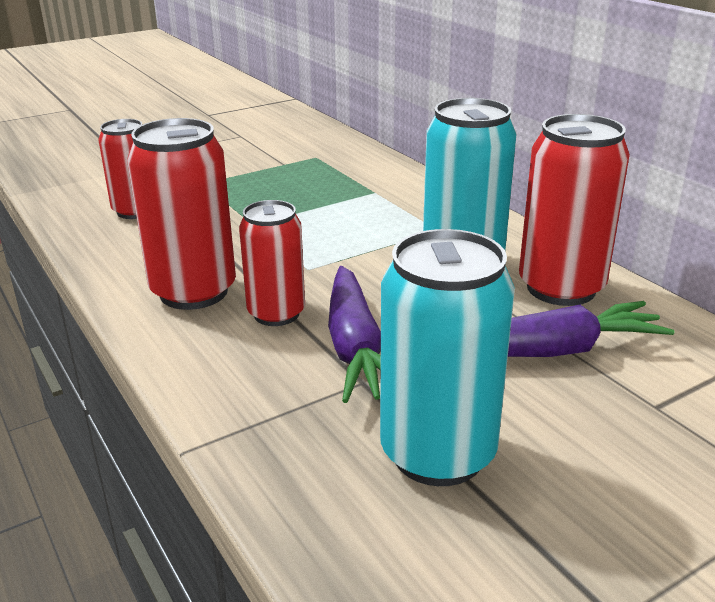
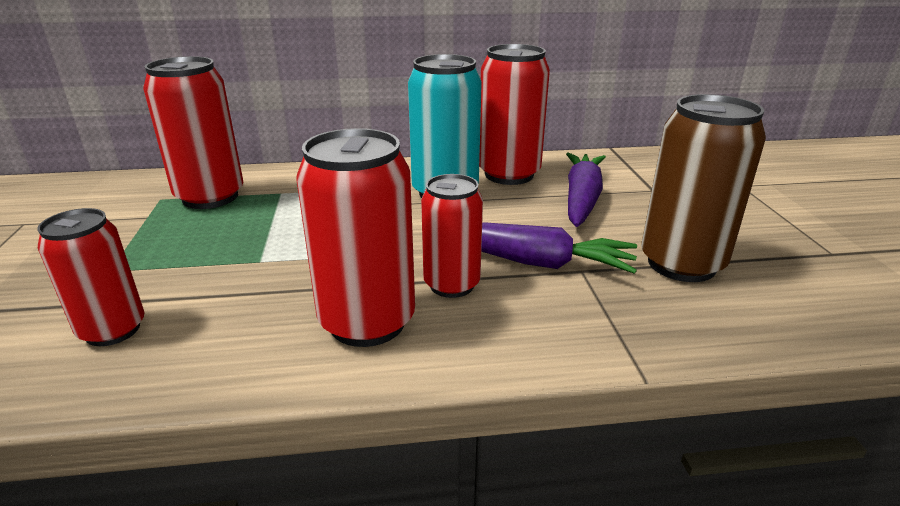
camera: 65 degrees left, 0 degrees up
(336, 171) = (210, 197): none -> red can
(438, 454) = (681, 264): turquoise can -> brown can

